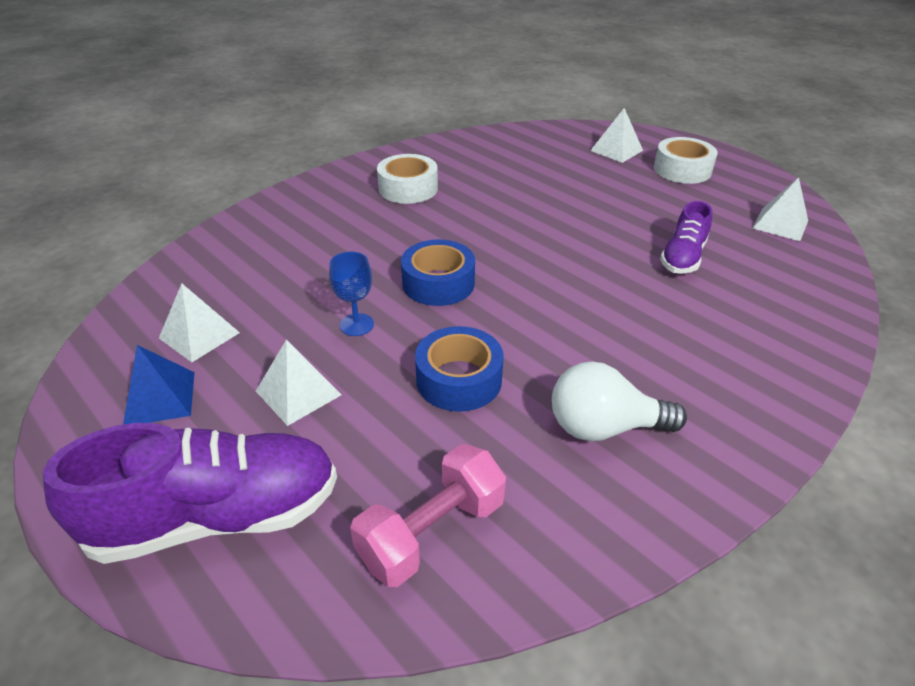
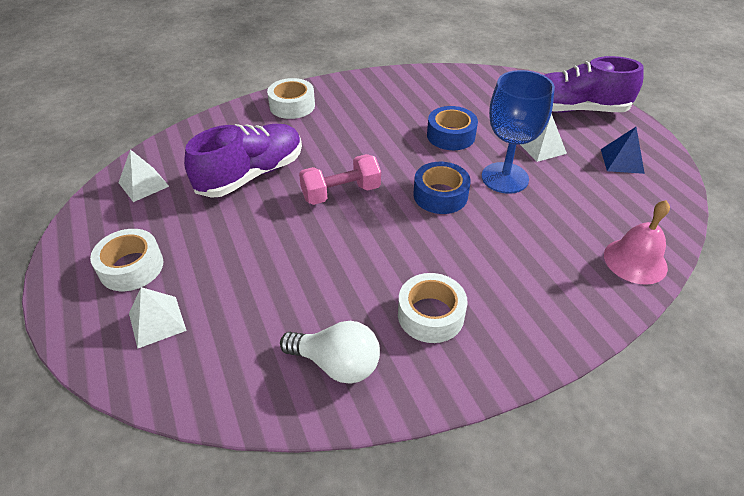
camera: 160 degrees left, 5 degrees up
(199, 335) = (612, 194): white pyramid -> none
(200, 262) = (635, 261): none -> pink bell
(356, 325) = (505, 178): blue goblet -> blue goblet, size x2.05
(432, 532) = (483, 89): pink dumbbell -> pink dumbbell (341, 193)
(604, 427) = (390, 103): white light bulb -> white light bulb (337, 364)
(682, 257) = (251, 175): purple shoe -> purple shoe, size x1.78
(762, 374) = (292, 106): none -> white tape

